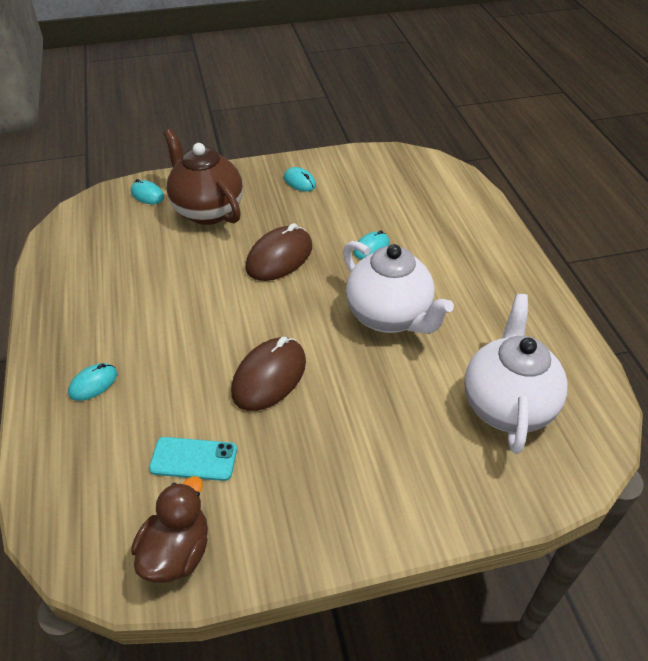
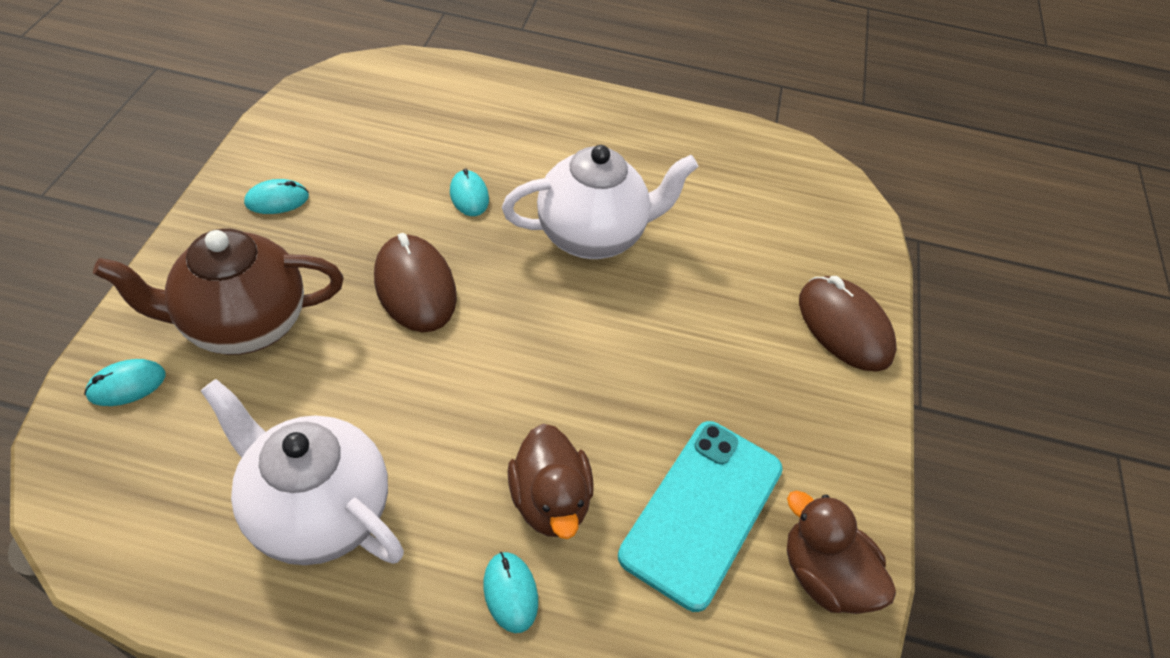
camera: 70 degrees left, 5 degrees up
(162, 377) = (550, 500): none -> brown duck
(193, 459) = (702, 512): turquoise phone -> turquoise phone, size x1.74
(269, 376) = (616, 384): brown mouse -> brown mouse (844, 327)
(507, 405) = (763, 212): white teapot -> white teapot (317, 511)

